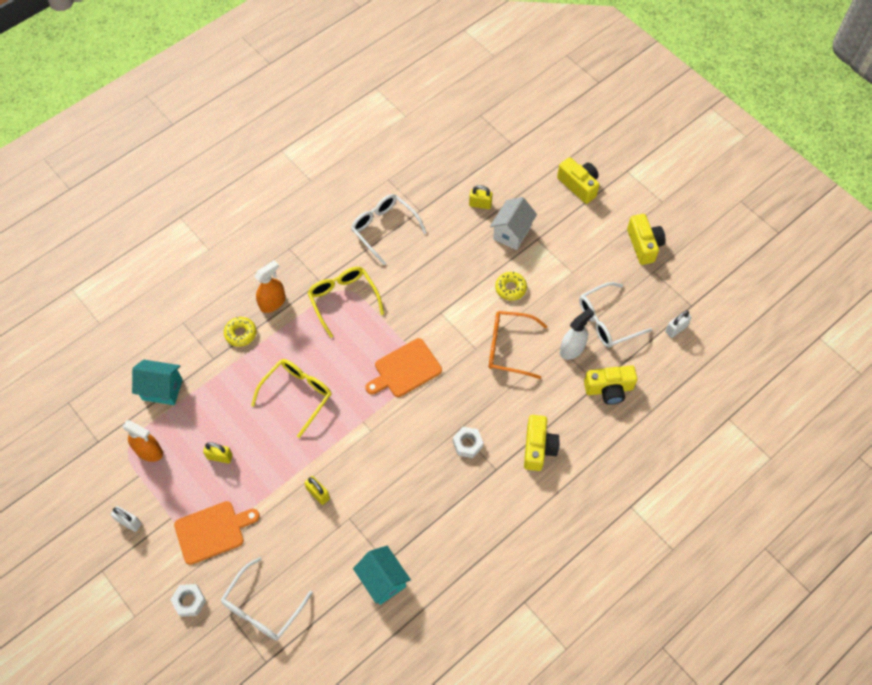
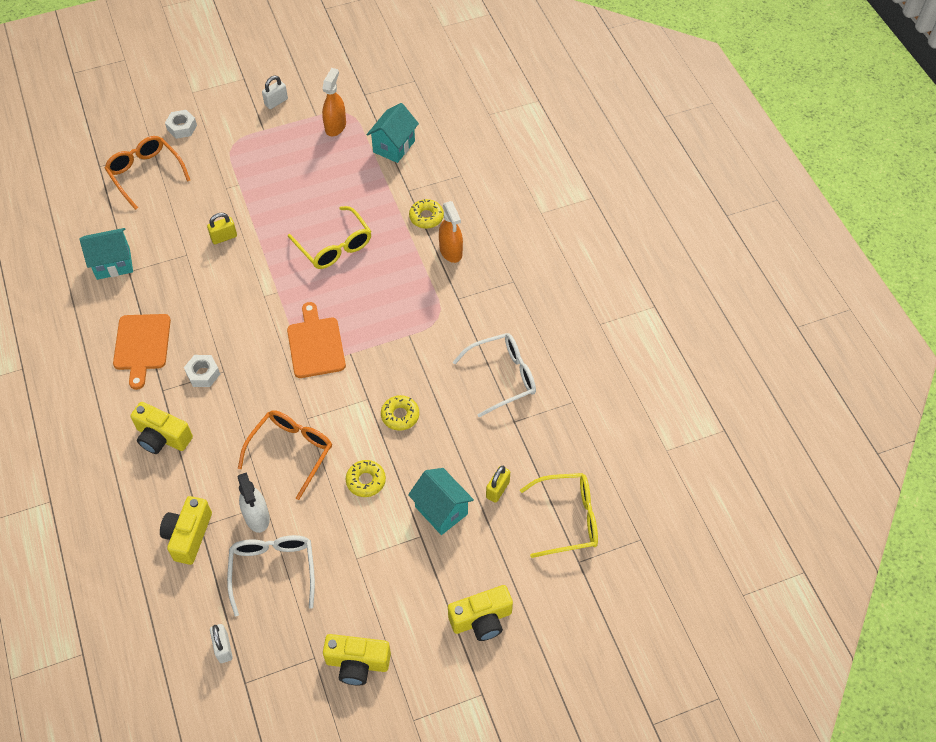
camera: 110 degrees right, 5 degrees down
(149, 451) = (335, 126): orange spray bottle -> orange spray bottle turned 150 degrees clockwise
(212, 531) = (234, 155): orange cutting board -> orange cutting board (142, 345)
(220, 457) = (302, 174): yellow padlock -> none
(262, 608) = (145, 173): white glasses -> orange glasses
(343, 299) = (426, 313): yellow glasses -> yellow glasses (568, 519)
(446, 285) = (400, 415): none -> yellow donut
(512, 233) = (441, 510): white house -> turquoise house

